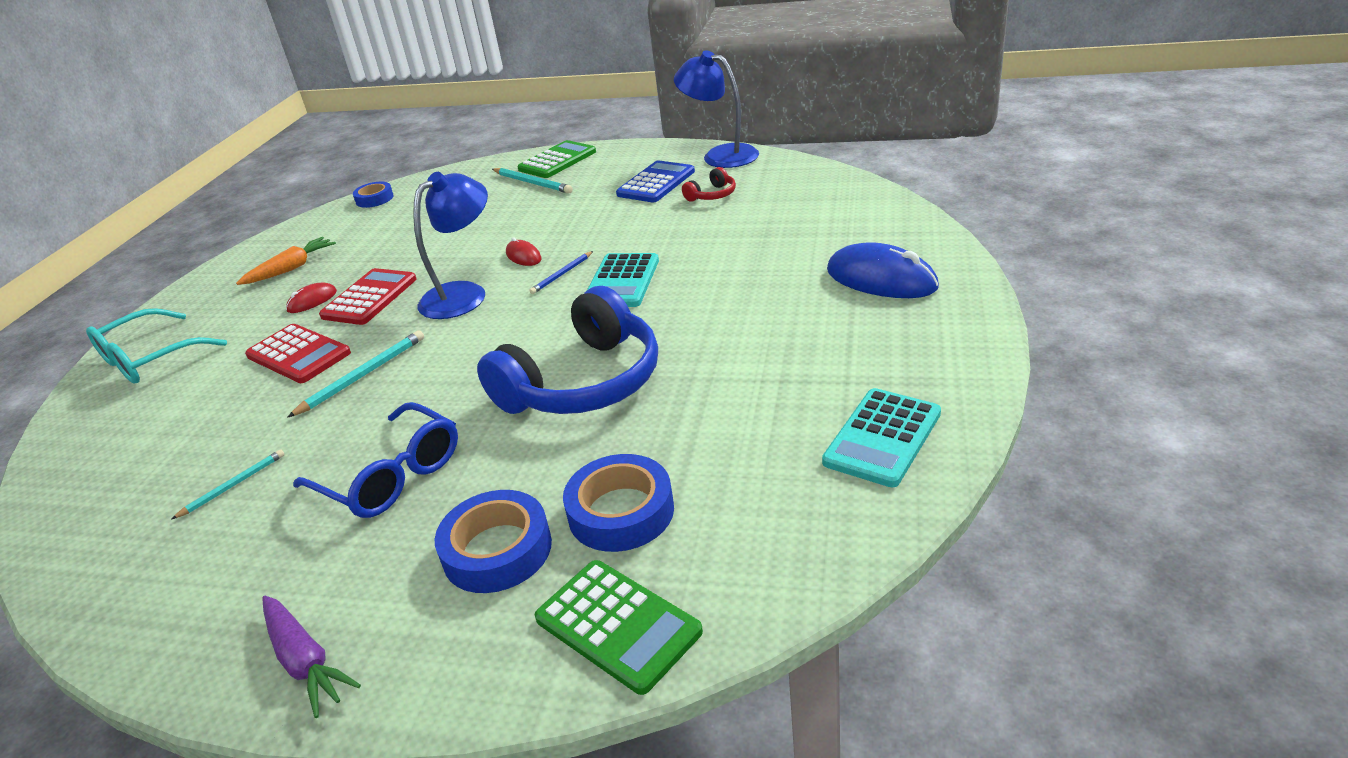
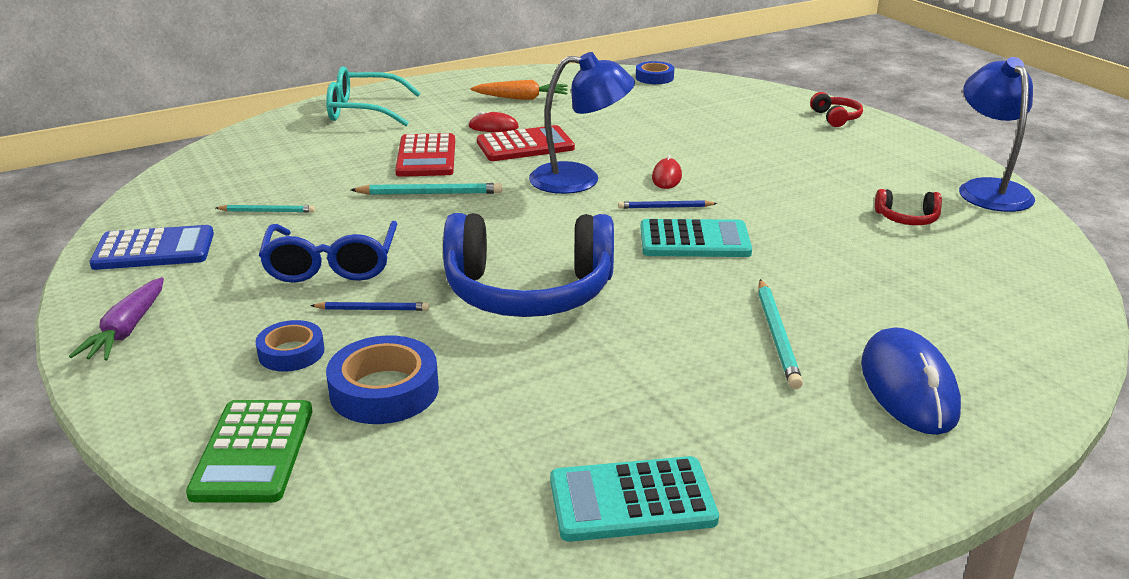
camera: 45 degrees right, 5 degrees down
(495, 476) = (372, 309): none -> blue pencil
(497, 550) = (291, 352): blue tape -> blue tape, size x0.63
(532, 183) = (781, 125): turquoise pencil -> turquoise pencil (777, 336)
(557, 161) = (835, 118): green calculator -> red headphones
(622, 281) = (694, 240): turquoise calculator -> turquoise calculator turned 150 degrees counterclockwise
(656, 183) = (879, 180): blue calculator -> blue calculator (154, 250)

